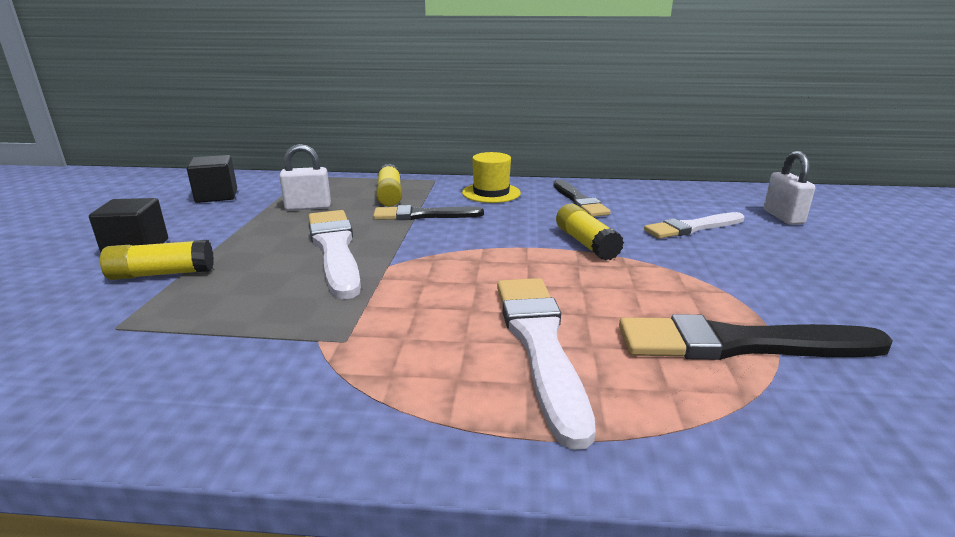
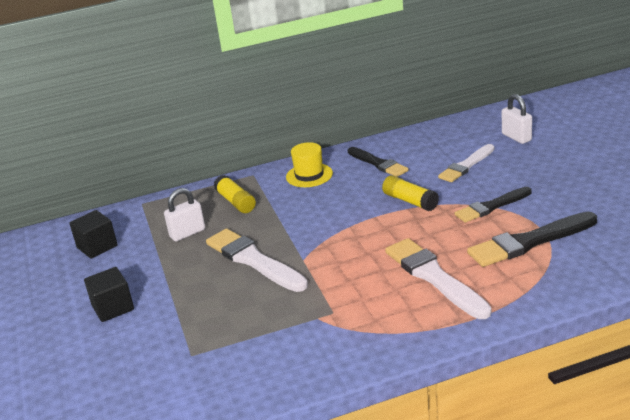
camera: 20 degrees left, 5 degrees up
(162, 274) = (163, 317): yellow glue stick -> none
(424, 215) = (282, 212): black brush -> black brush (492, 206)

